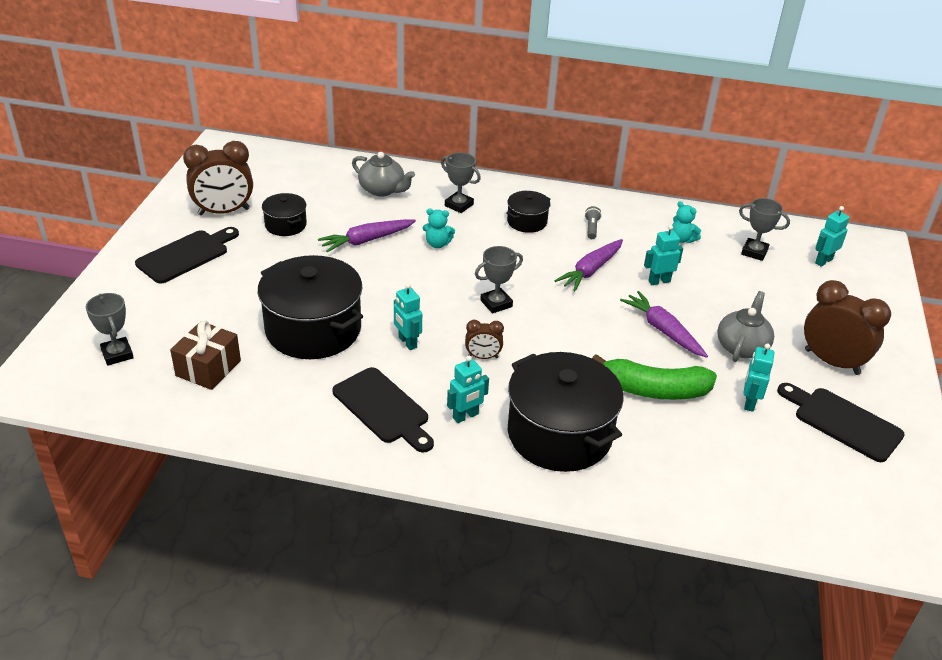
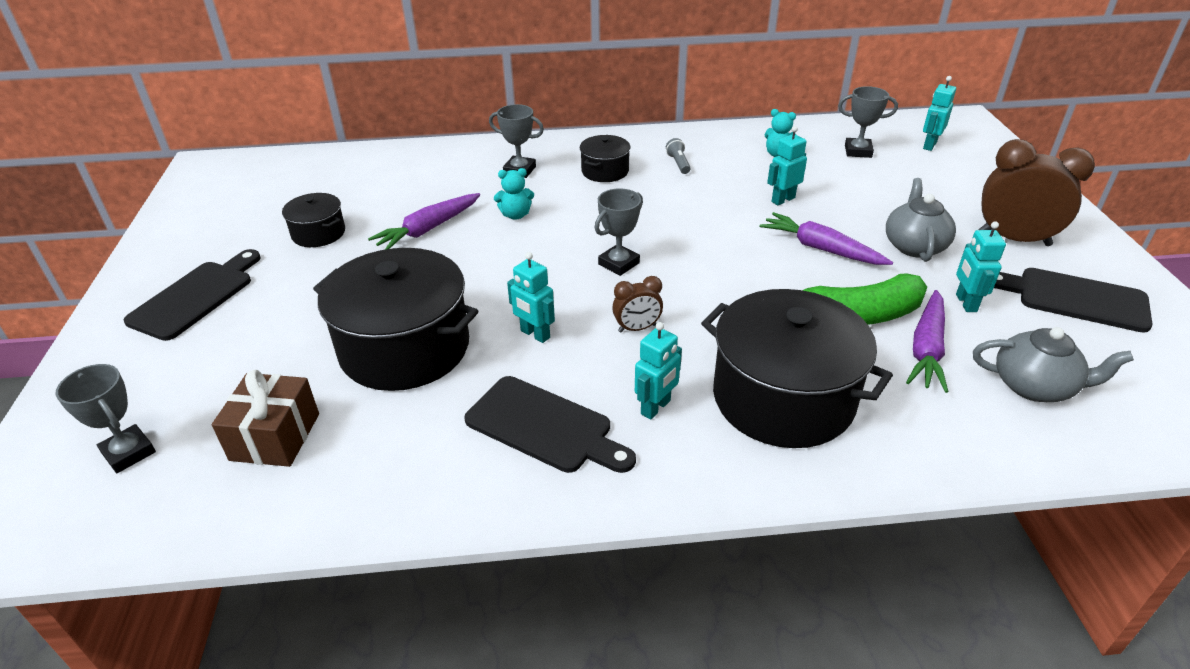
camera: 15 degrees left, 0 degrees up
(224, 212) = (231, 235): brown clock -> none
(382, 190) = (423, 172): grey teapot -> grey teapot (1035, 386)
(590, 271) = (703, 205): purple carrot -> purple carrot (927, 349)

